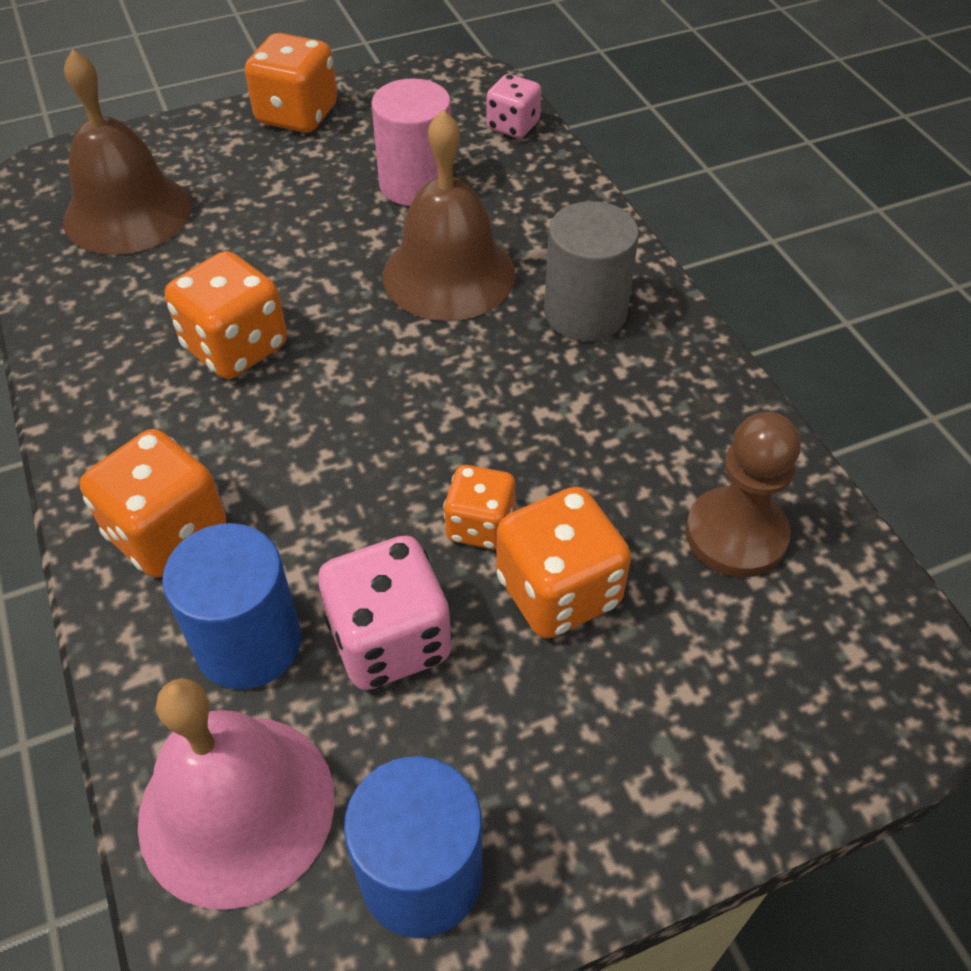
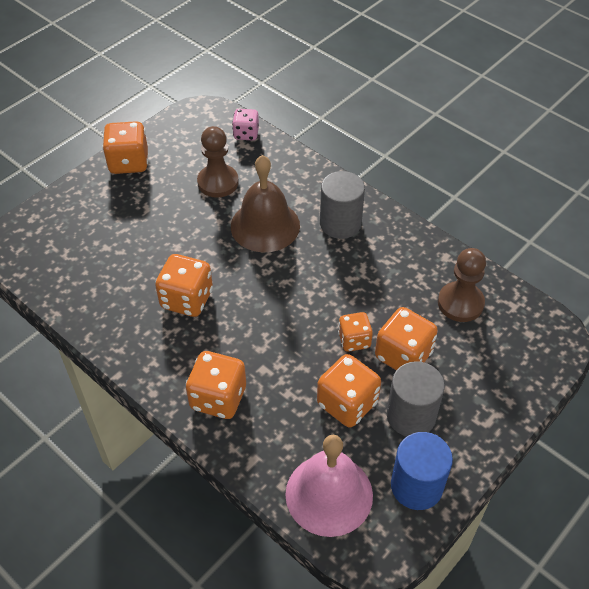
camera: 25 degrees left, 0 degrees up
(127, 213) = (77, 248): brown bell -> none
(248, 642) = (288, 429): blue cylinder -> none
(390, 640) = (347, 403): pink dice -> orange dice
(416, 184) = (218, 182): pink cylinder -> brown pawn
(500, 718) = (411, 415): none -> grey cylinder

